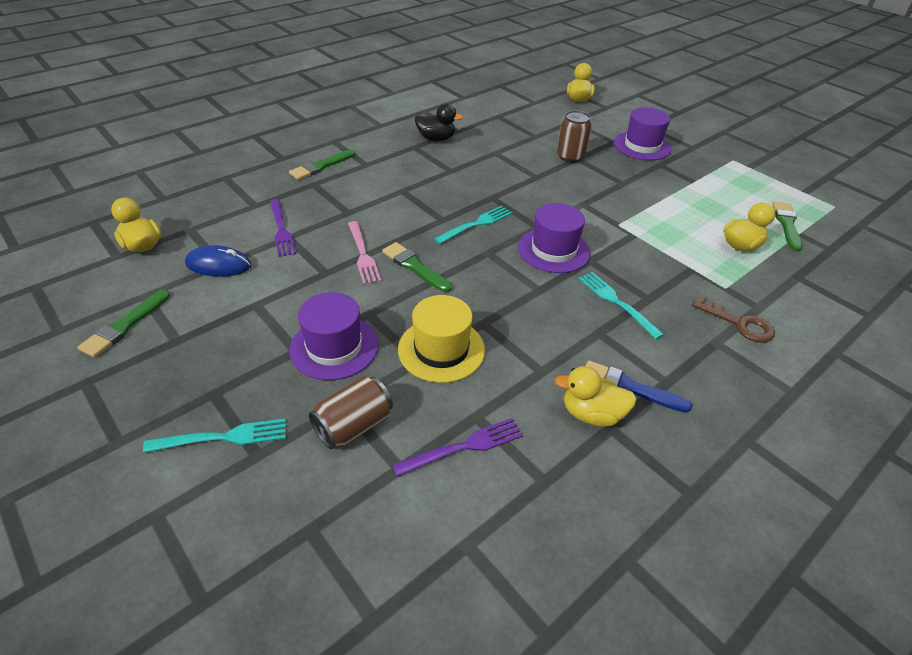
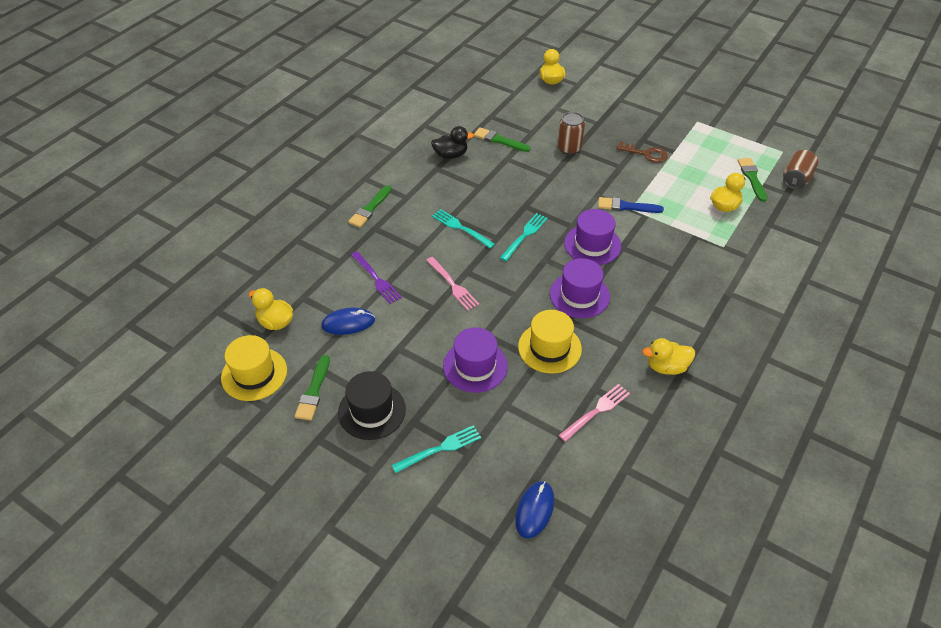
camera: 15 degrees left, 5 degrees up
(76, 291) = (254, 374): none -> yellow hat
(173, 366) = (372, 411): none -> black hat
(297, 568) = (534, 510): none -> blue mouse
(354, 425) = (520, 417): brown can -> brown can (796, 179)
(414, 266) = (497, 286): green brush -> green brush (499, 140)
(463, 447) = (596, 411): purple fork -> pink fork
(616, 302) = (653, 278): turquoise fork -> turquoise fork (461, 228)
(629, 387) = (683, 341): blue brush -> blue brush (626, 206)
(642, 146) = (622, 123): purple hat -> purple hat (579, 295)
(739, 323) = (739, 274): brown key -> brown key (646, 154)

